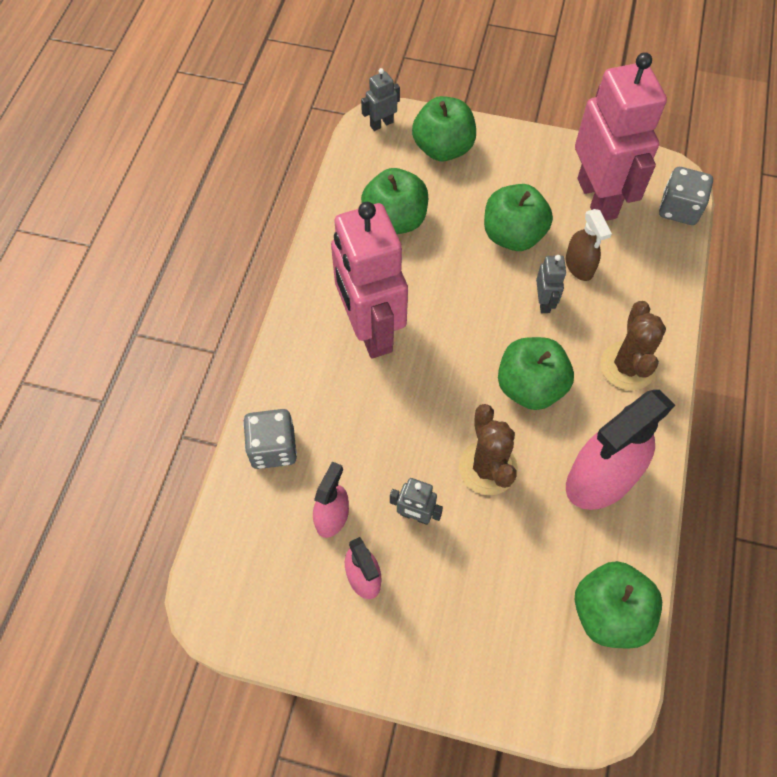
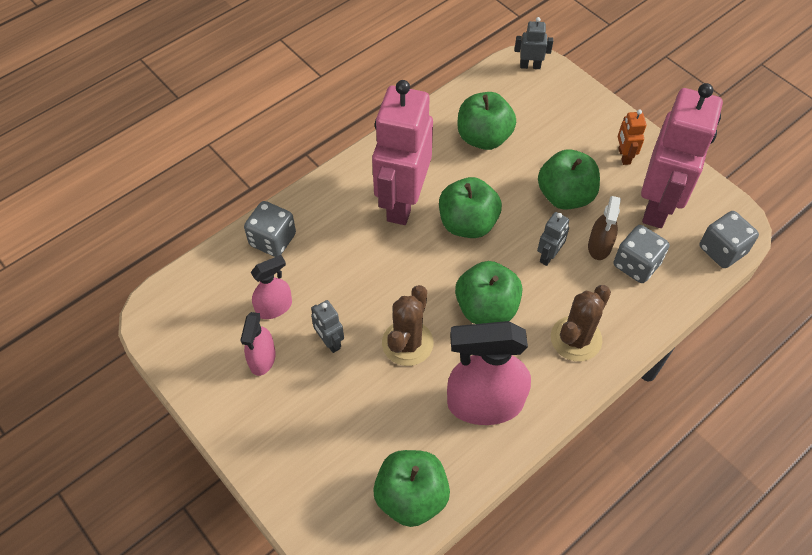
camera: 35 degrees right, 5 degrees down
(443, 148) = (563, 106): green apple -> green apple (467, 224)
(533, 167) = (624, 156): none -> orange robot
(622, 265) = (636, 264): none -> grey dice

